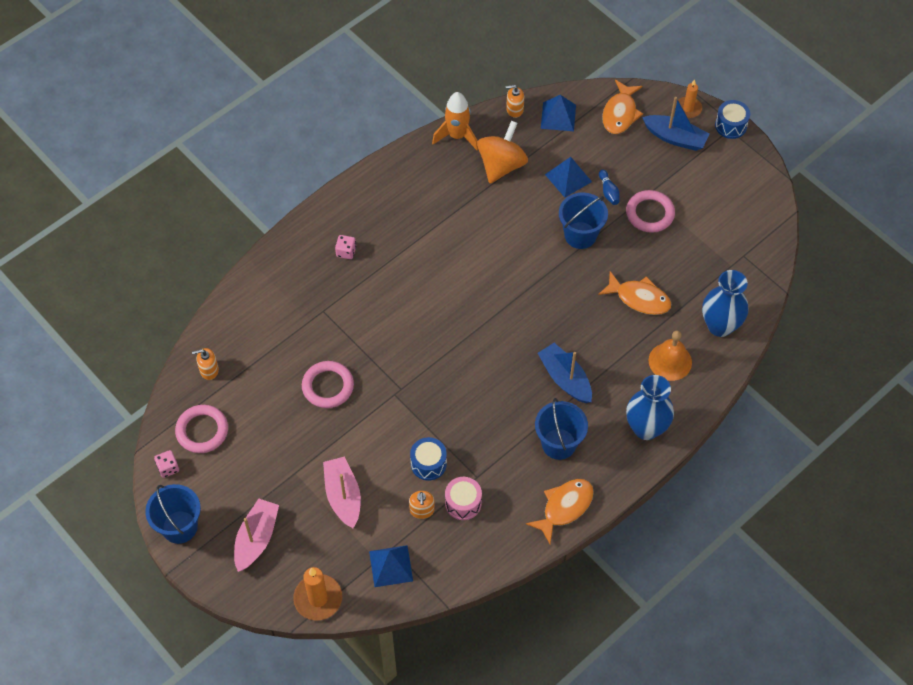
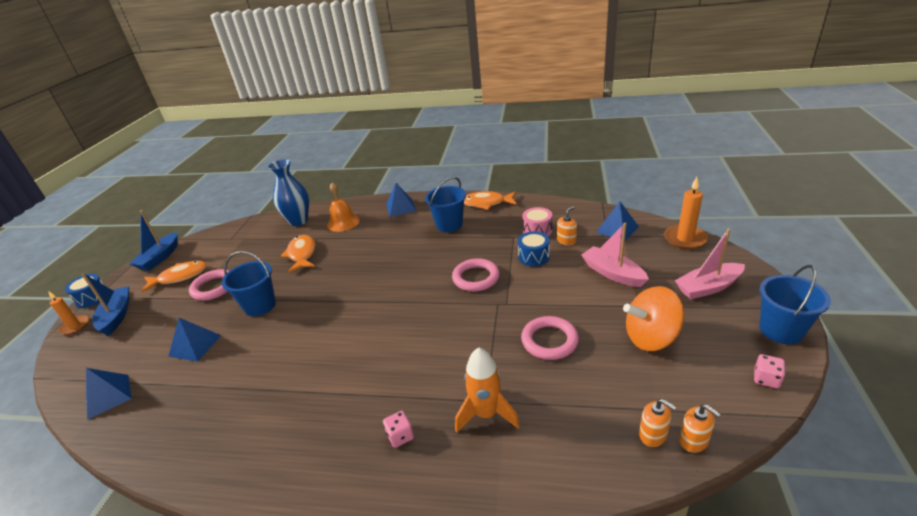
camera: 125 degrees left, 25 degrees down
(202, 431) = (704, 385): pink ring -> pink ring (476, 278)
(343, 496) = (612, 273): pink boat -> pink boat turned 105 degrees clockwise
(457, 136) = (168, 457): orange rocket -> orange rocket (486, 414)
(501, 165) = (199, 395): orange spinning top -> orange spinning top (651, 338)
(514, 109) = (106, 434): orange soap dispenser -> orange soap dispenser (693, 440)
(565, 379) = (399, 246): blue boat -> blue boat (160, 257)
(608, 192) = (200, 317): blue bowling pin -> none
(620, 113) = (92, 359): orange fish -> orange fish (180, 277)
(646, 428) = (401, 207): blue vase -> blue pyramid

